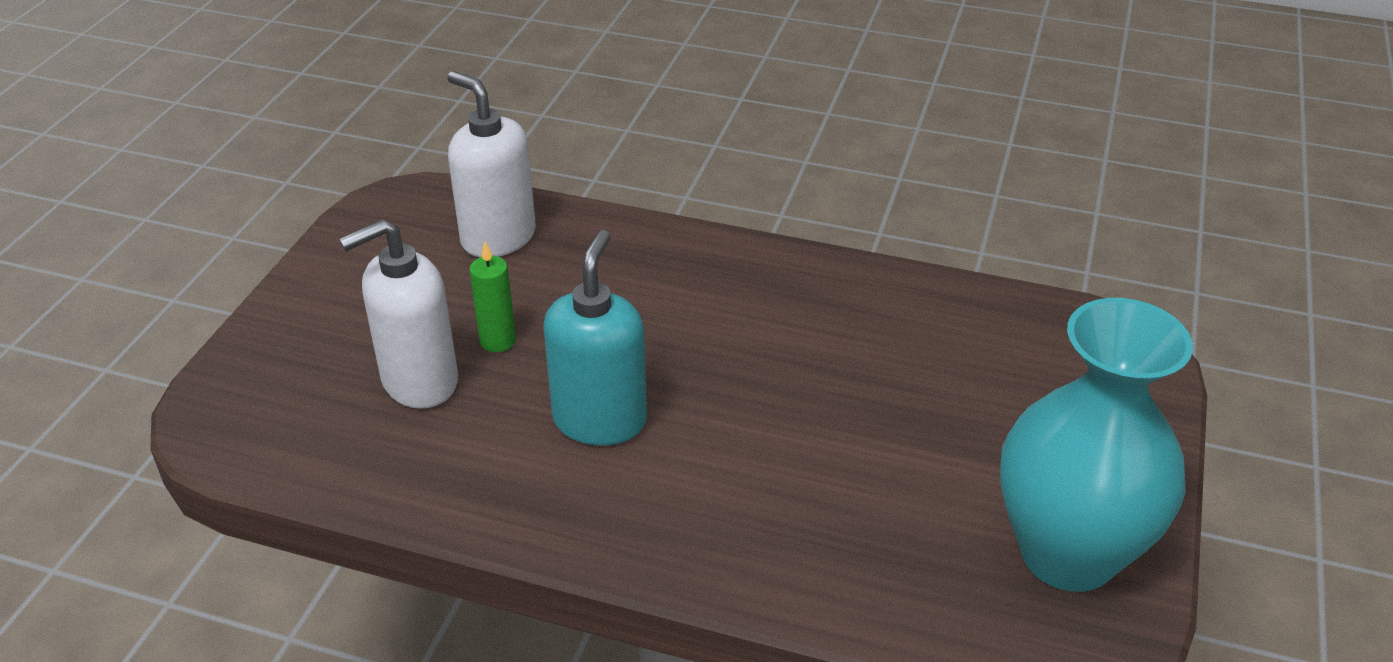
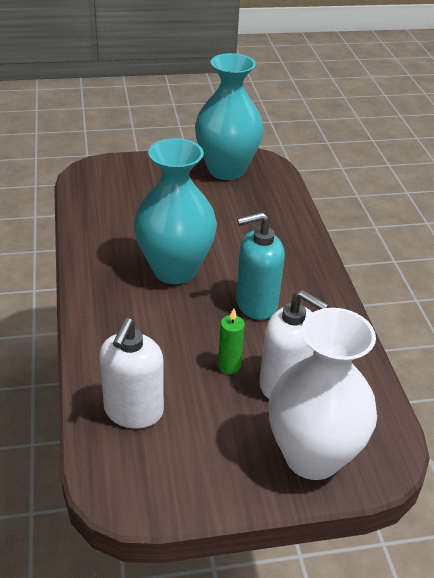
camera: 120 degrees left, 0 degrees up
(289, 357) = (312, 456): none -> white vase
(750, 357) = (175, 270): none -> turquoise vase

